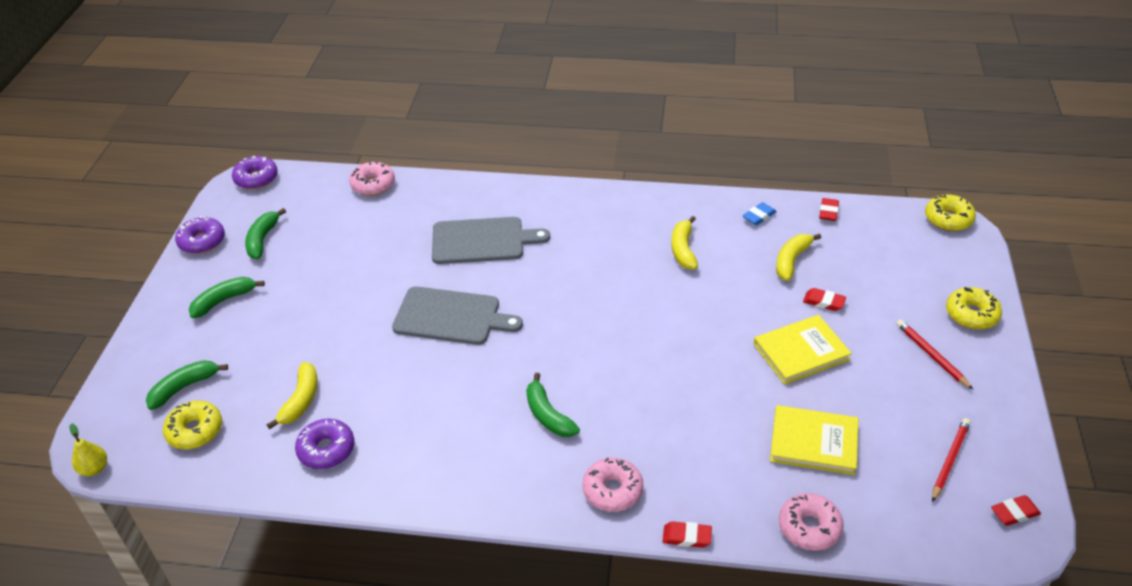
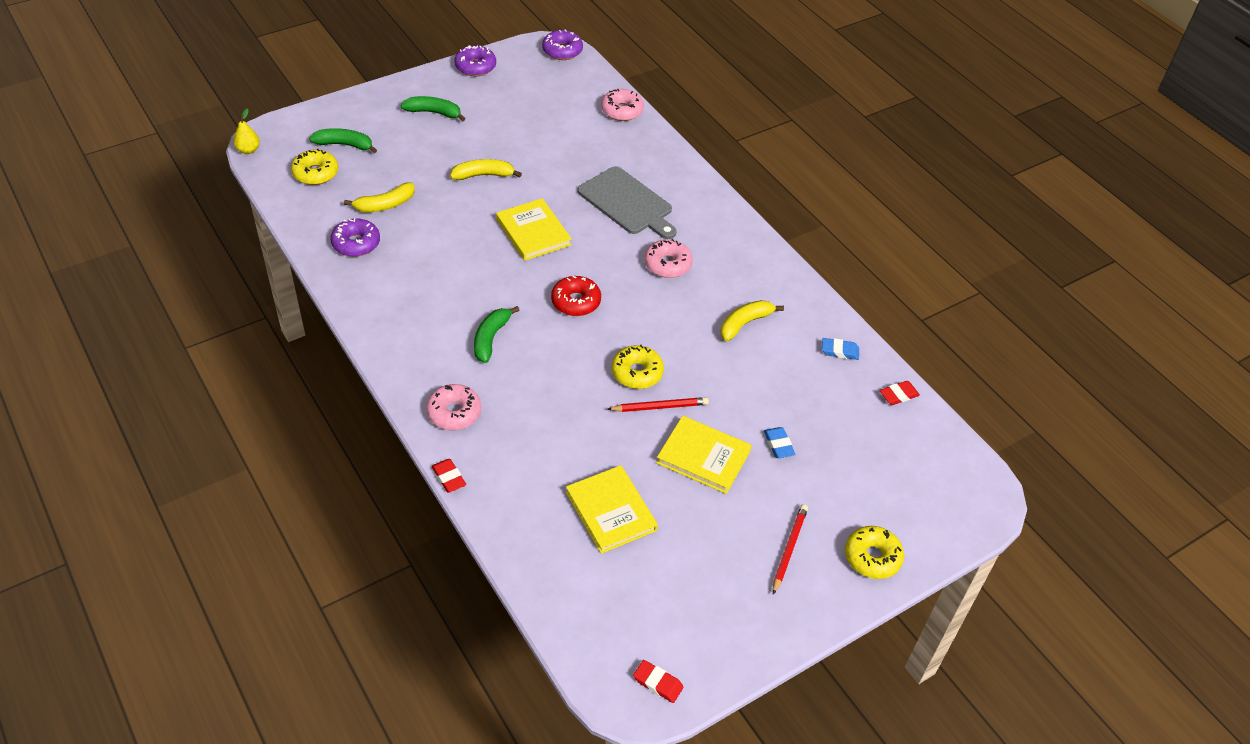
camera: 45 degrees right, 5 degrees up
(262, 240) = (507, 93): green banana -> none
(451, 317) = (533, 232): grey cutting board -> yellow book
(561, 335) = (576, 302): none -> red donut
(791, 261) = (807, 399): yellow banana -> yellow banana (483, 175)
(809, 527) = (521, 548): pink donut -> pink donut (667, 264)
(824, 302) = (778, 445): red eraser -> blue eraser
(948, 219) = (987, 486): yellow donut -> yellow donut (637, 373)
(949, 460) = (676, 613): red pencil -> red pencil (660, 407)

